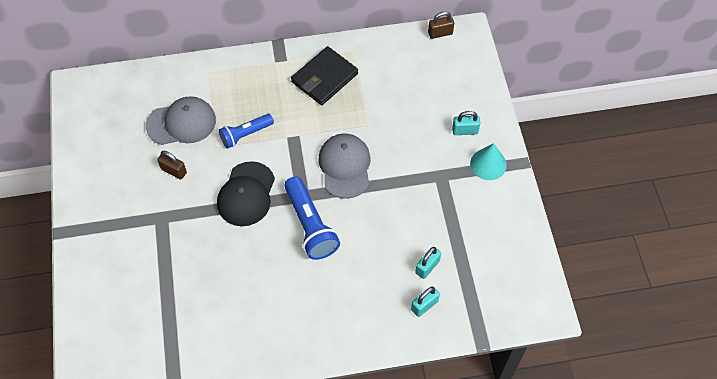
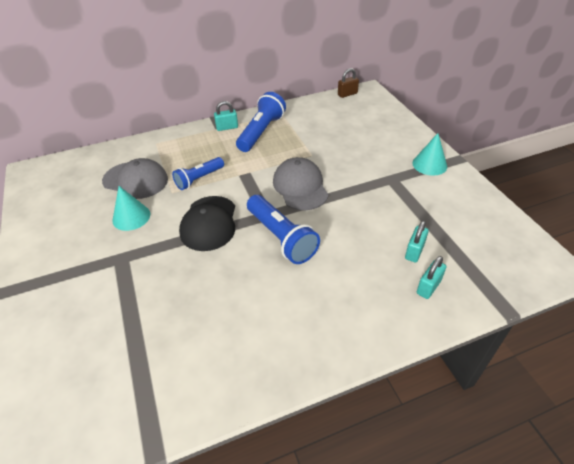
camera: 10 degrees left, 15 degrees down
(174, 171) = (131, 217): brown padlock -> turquoise cone
(181, 123) = (135, 180): grey cap -> grey cap turned 45 degrees clockwise
(324, 78) = (261, 132): black wallet -> blue flashlight
(465, 131) = (397, 146): turquoise padlock -> turquoise padlock (227, 127)

